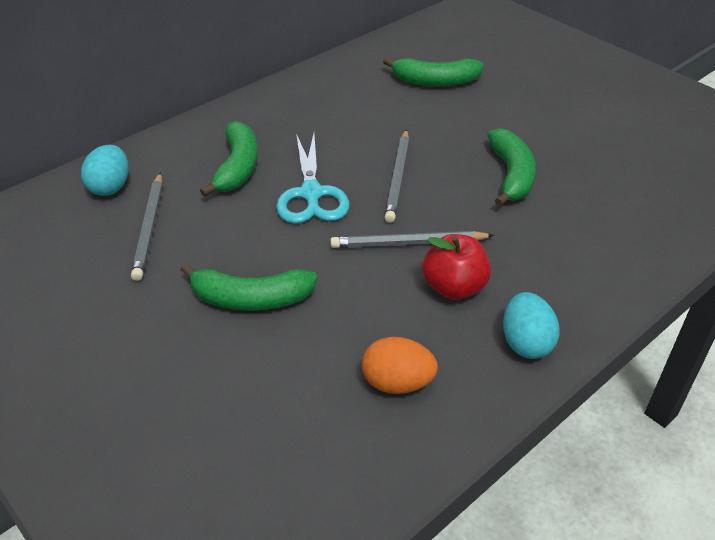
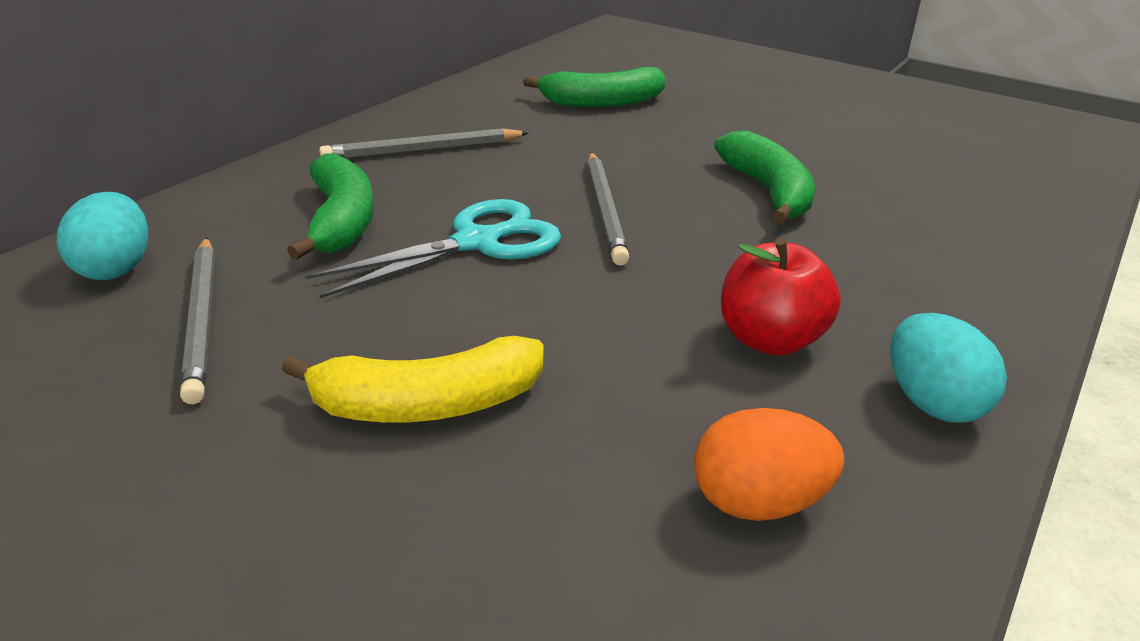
camera: 15 degrees left, 10 degrees down
(251, 299) = (428, 404): green banana -> yellow banana
(311, 194) = (477, 243): turquoise scissors -> turquoise scissors turned 105 degrees counterclockwise
(408, 243) = (664, 290): grey pencil -> grey pencil (423, 150)

